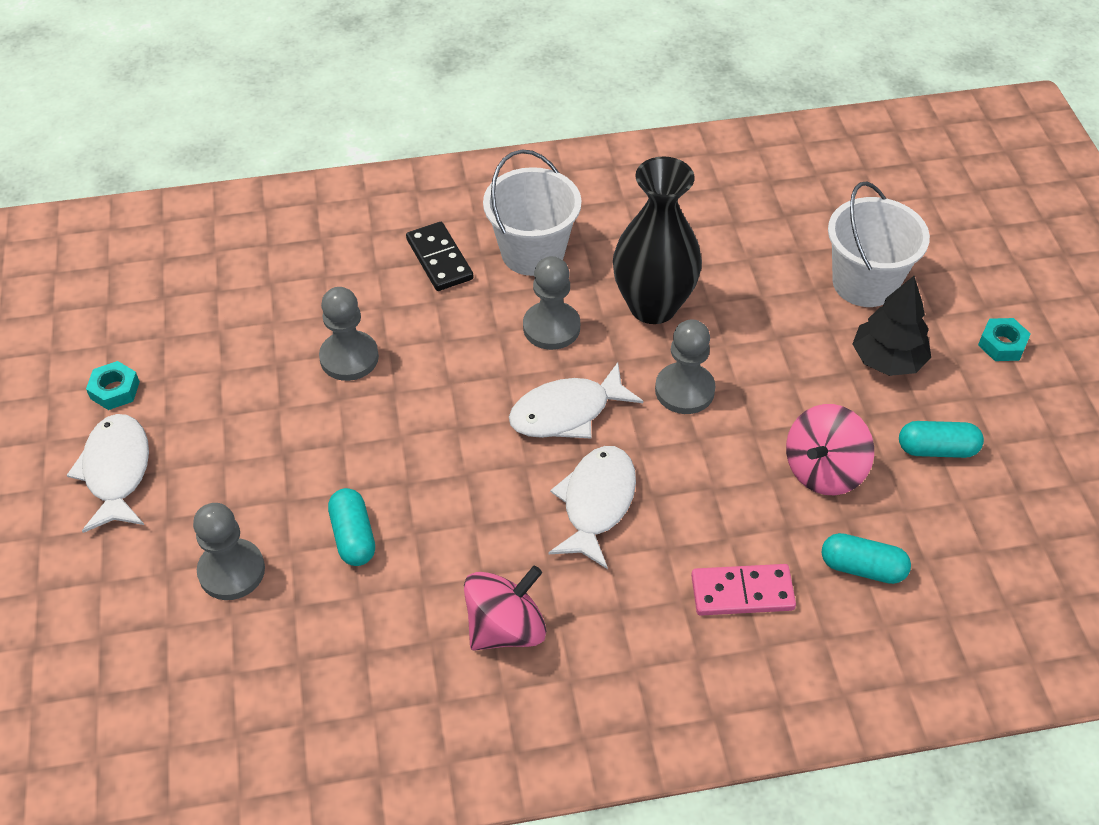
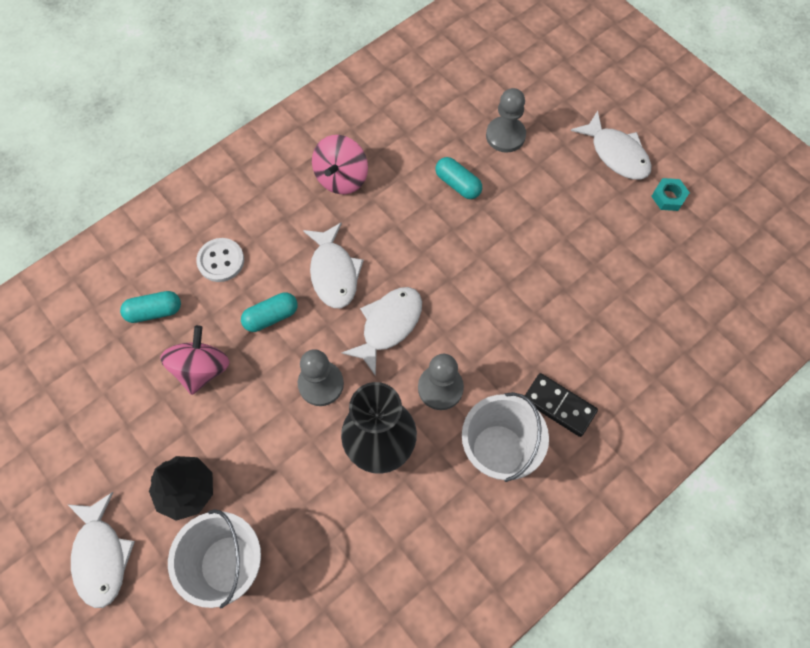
camera: 150 degrees right, 15 degrees up
(349, 358) = (553, 292): grey pawn -> none
(742, 592) = (221, 261): pink domino -> white button
(936, 449) = (129, 426): turquoise capsule -> turquoise capsule (271, 317)
(1002, 344) = (101, 556): turquoise nut -> white fish

